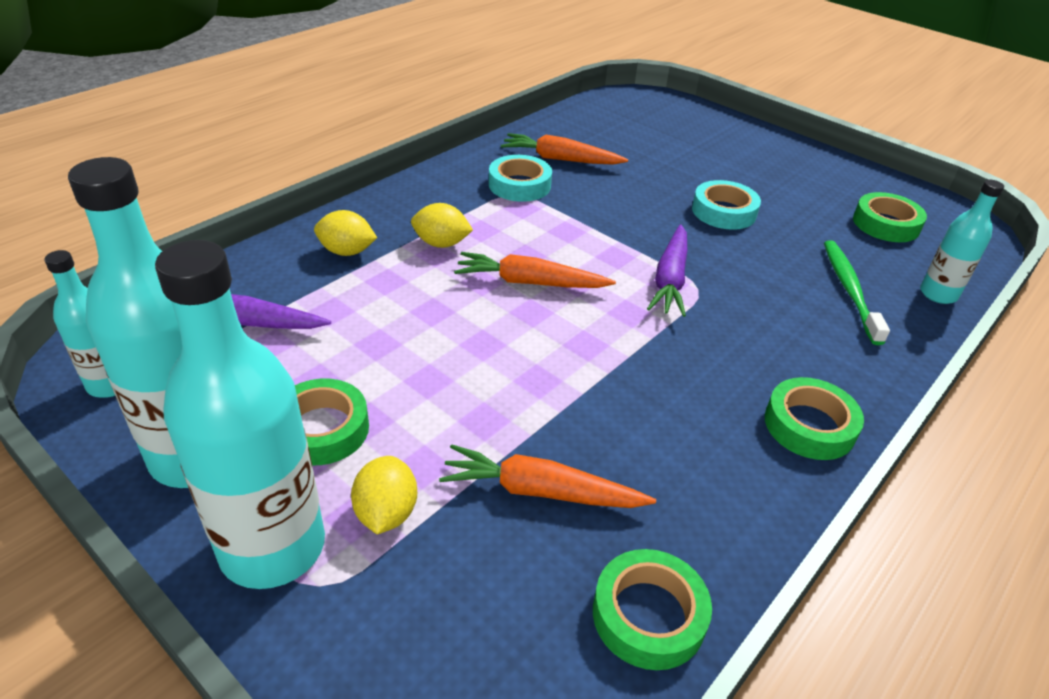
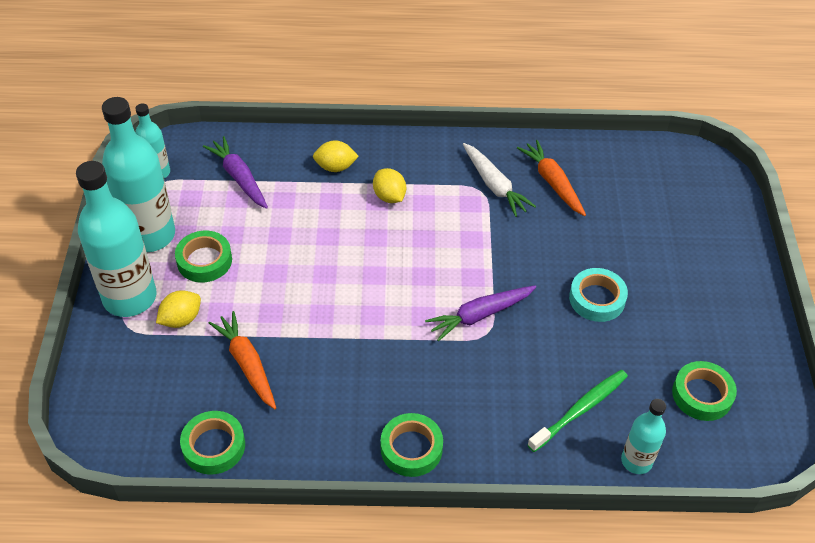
camera: 50 degrees right, 10 degrees up
(347, 252) = (335, 167): yellow lemon -> yellow lemon turned 60 degrees counterclockwise
(519, 185) = (494, 185): turquoise tape -> white carrot
(530, 282) = (399, 257): orange carrot -> none

